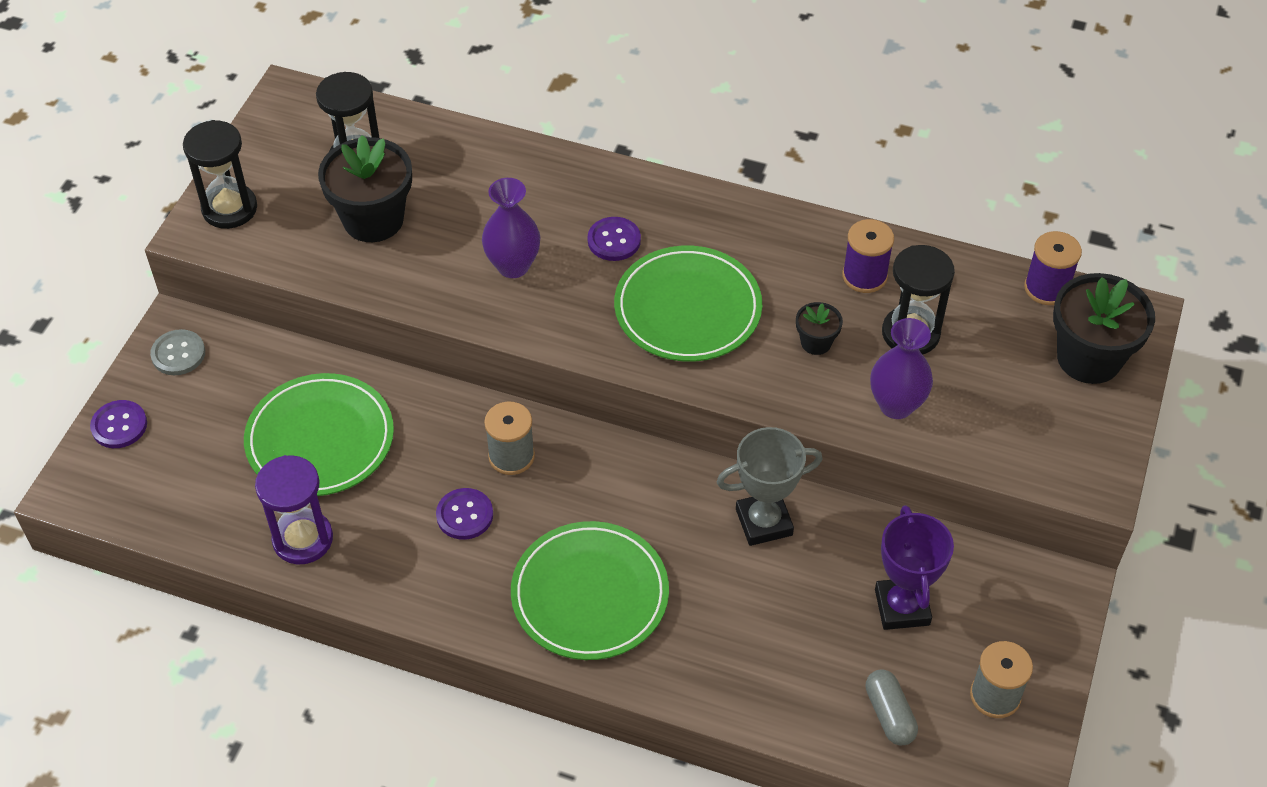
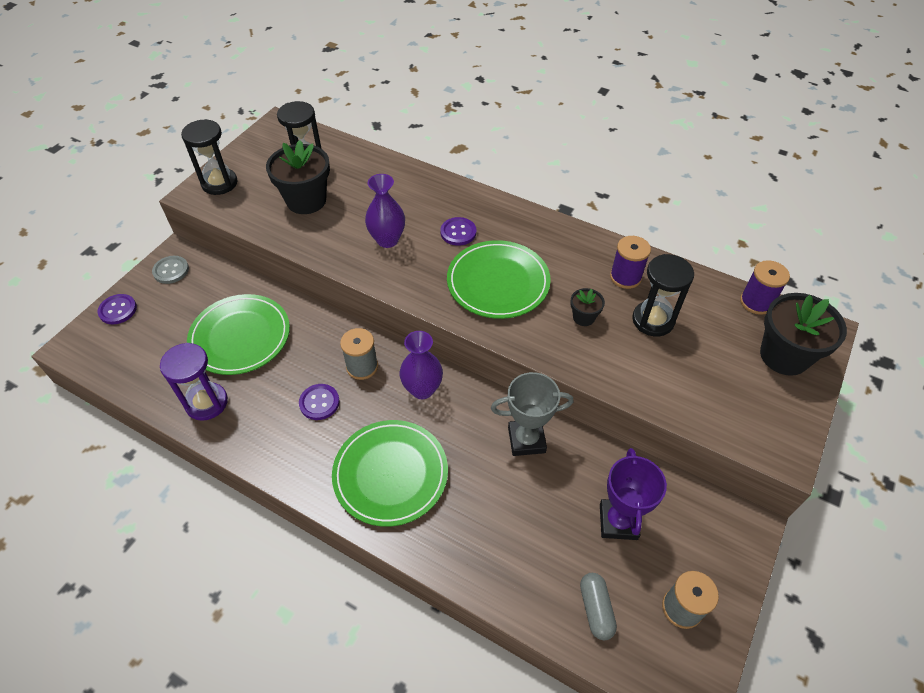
camera: 10 degrees right, 0 degrees up
(896, 405) = (635, 370): purple vase -> purple vase (422, 389)

